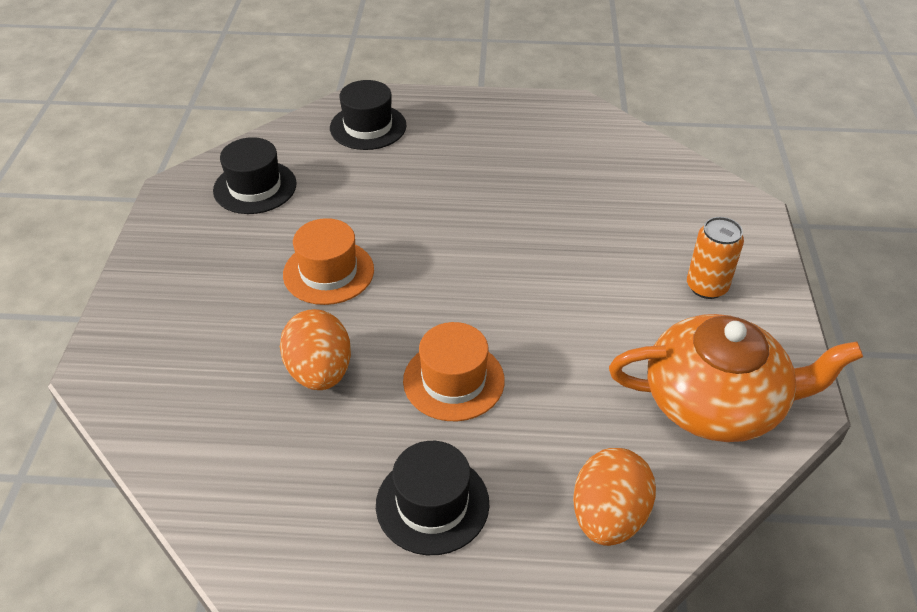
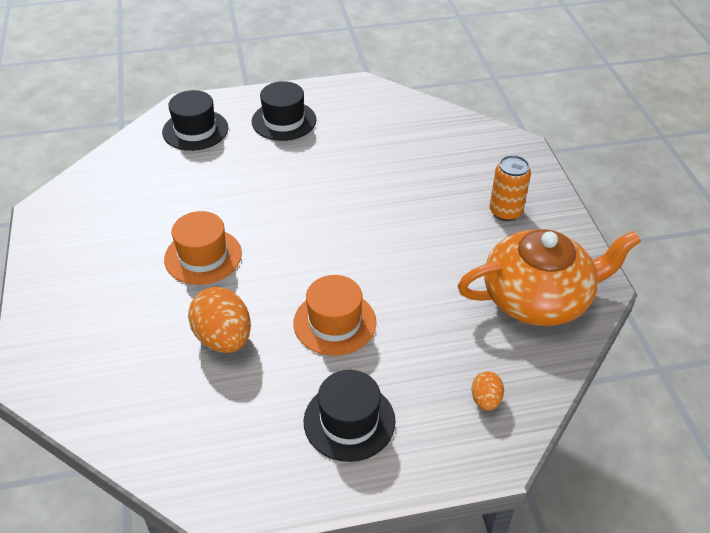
camera: 15 degrees left, 0 degrees up
(255, 187) = (114, 197): black hat -> black hat (284, 121)
(608, 517) = (485, 400): orange egg -> orange egg, size x0.53

